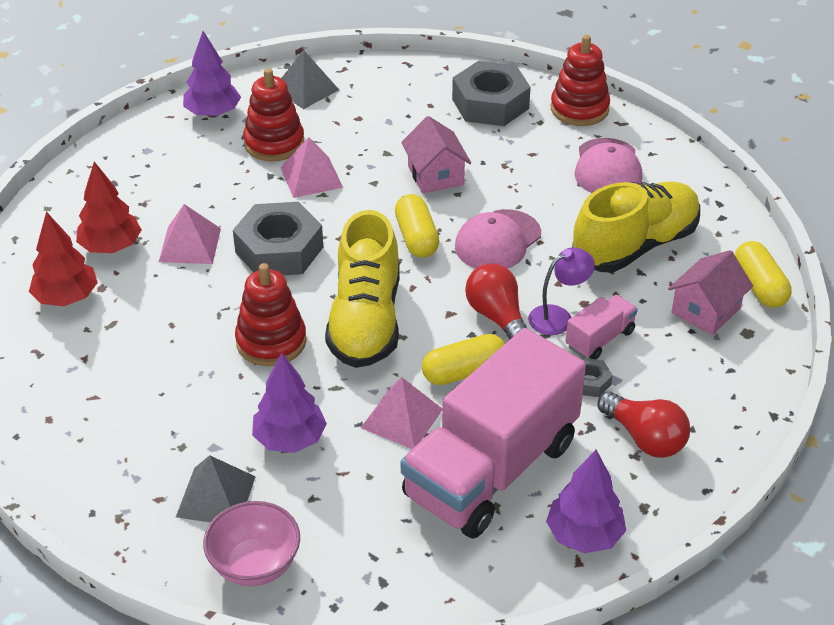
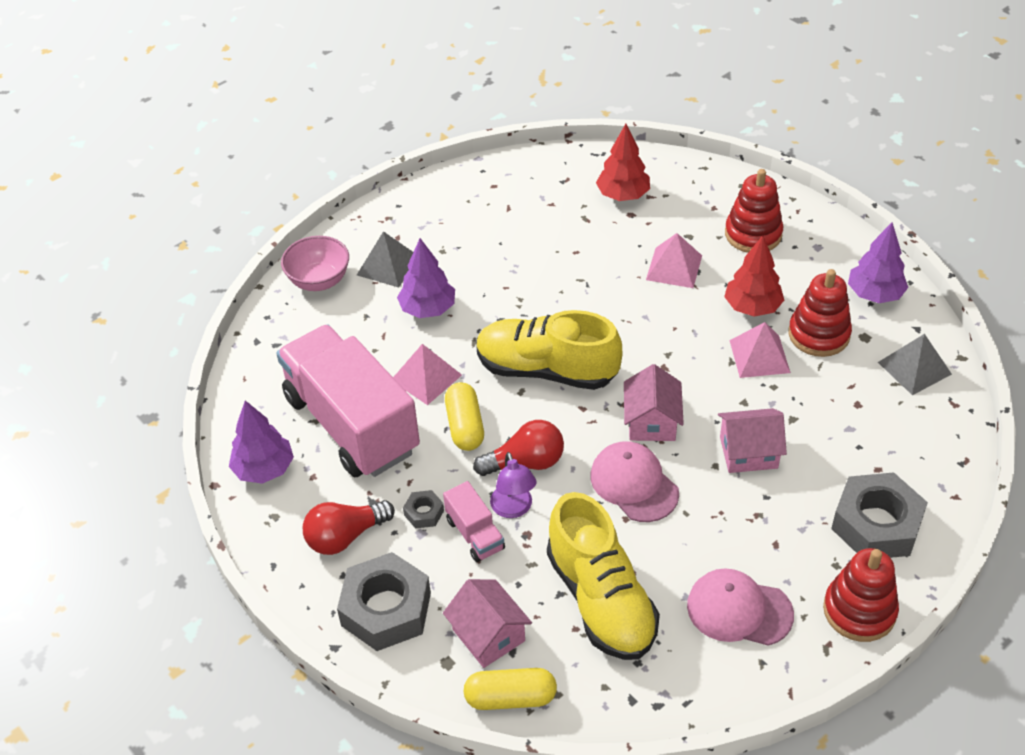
camera: 105 degrees right, 5 degrees up
(111, 247) = (681, 221): red tree -> red tree (752, 307)
(271, 341) = (538, 308): red stacking toy -> red stacking toy (753, 234)
(279, 250) = (655, 323): grey nut -> grey nut (386, 609)
(416, 238) = (651, 422): yellow capsule -> pink house

